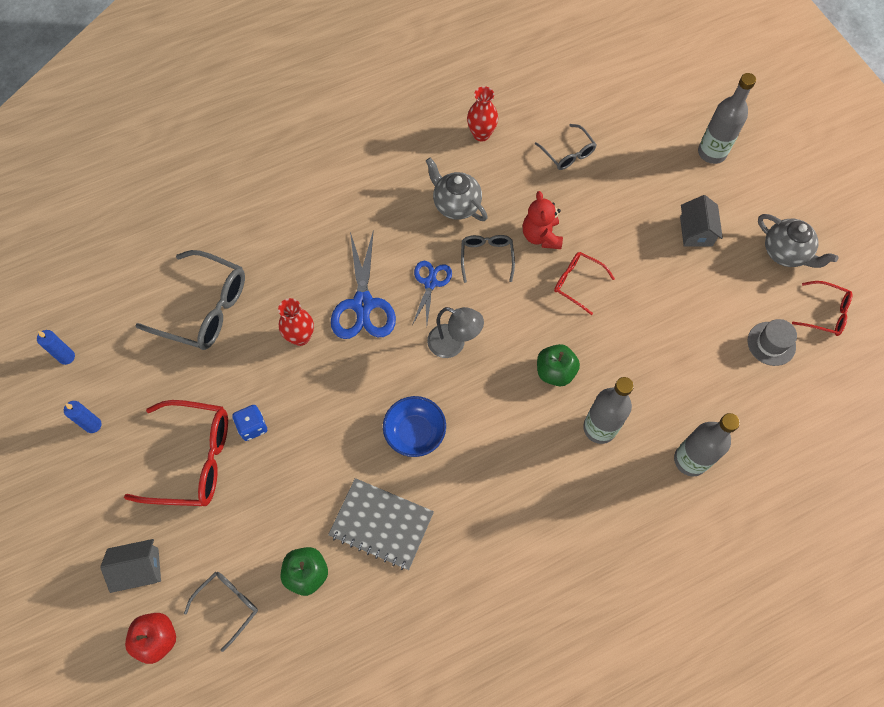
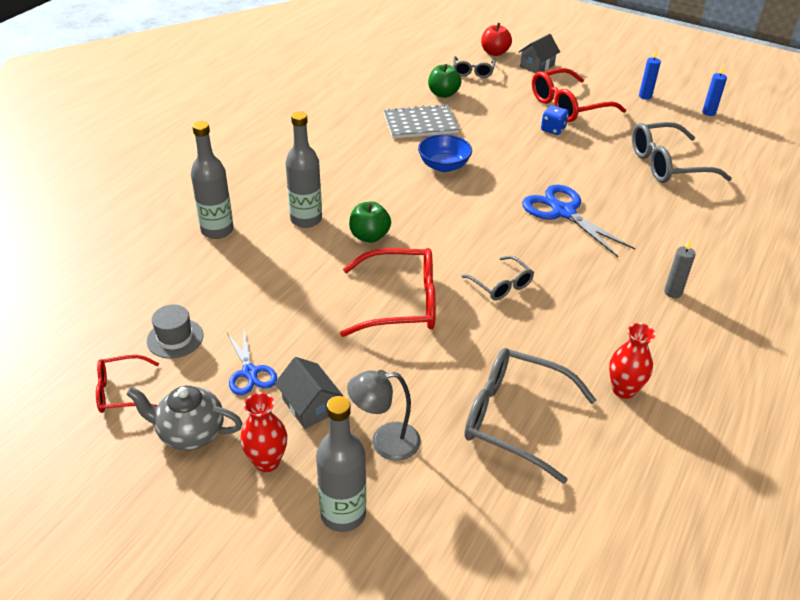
camera: 145 degrees right, 25 degrees down
(300, 337) = (582, 178): red vase -> red vase (267, 461)
(366, 181) = (672, 292): none -> grey candle
(430, 283) = (528, 247): blue scissors -> blue scissors (250, 372)
(453, 344) = (467, 219): grey lamp -> grey lamp (385, 442)
(456, 205) = (573, 312): grey teapot -> none
(541, 236) = (468, 324): red teddy bear -> none
(568, 153) = (514, 418): grey glasses -> grey glasses, size x1.80
(577, 283) = (401, 303): red glasses -> red glasses, size x1.80

